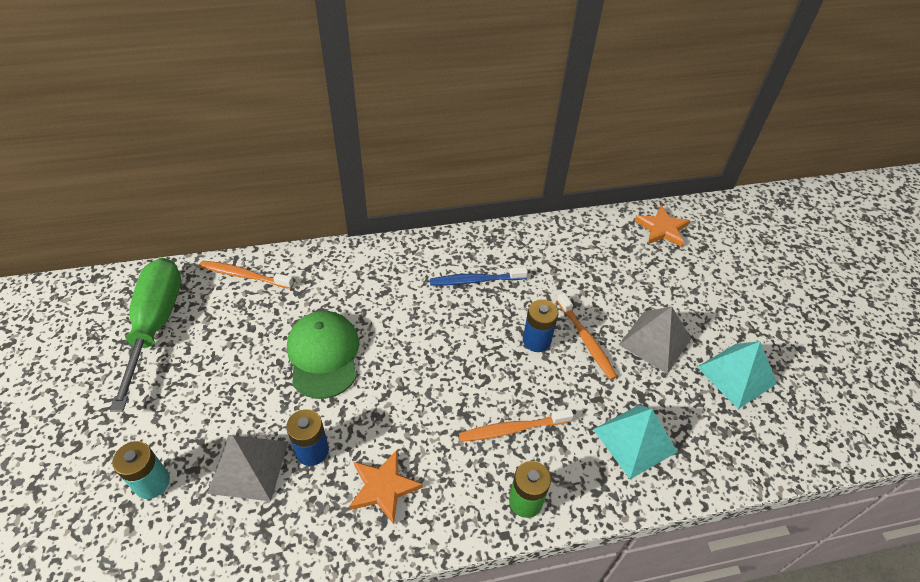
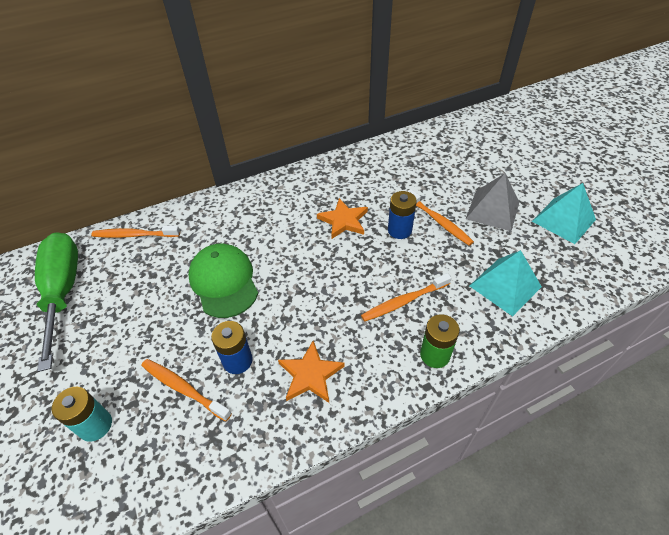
camera: 10 degrees left, 0 degrees up
(249, 467) = (183, 388): grey pyramid -> orange toothbrush
(475, 280) = (334, 197): blue toothbrush -> none
(662, 229) = (467, 130): orange star -> orange star (343, 221)

